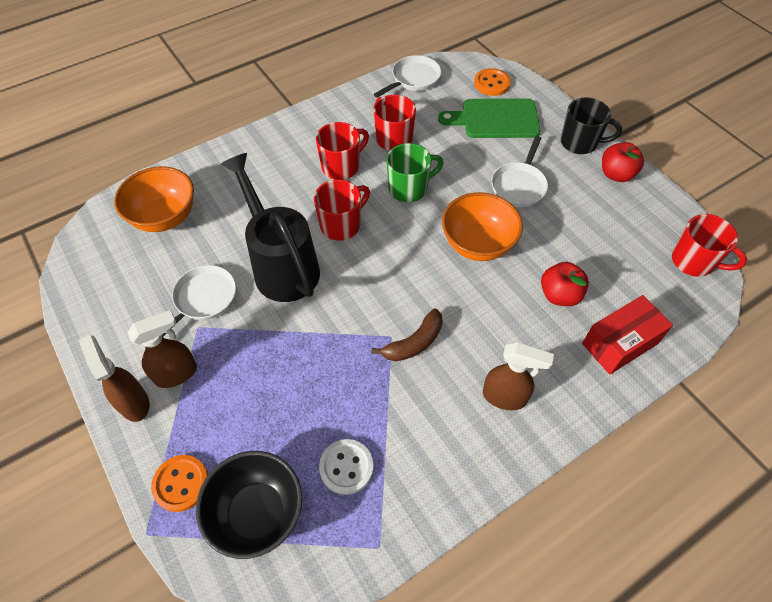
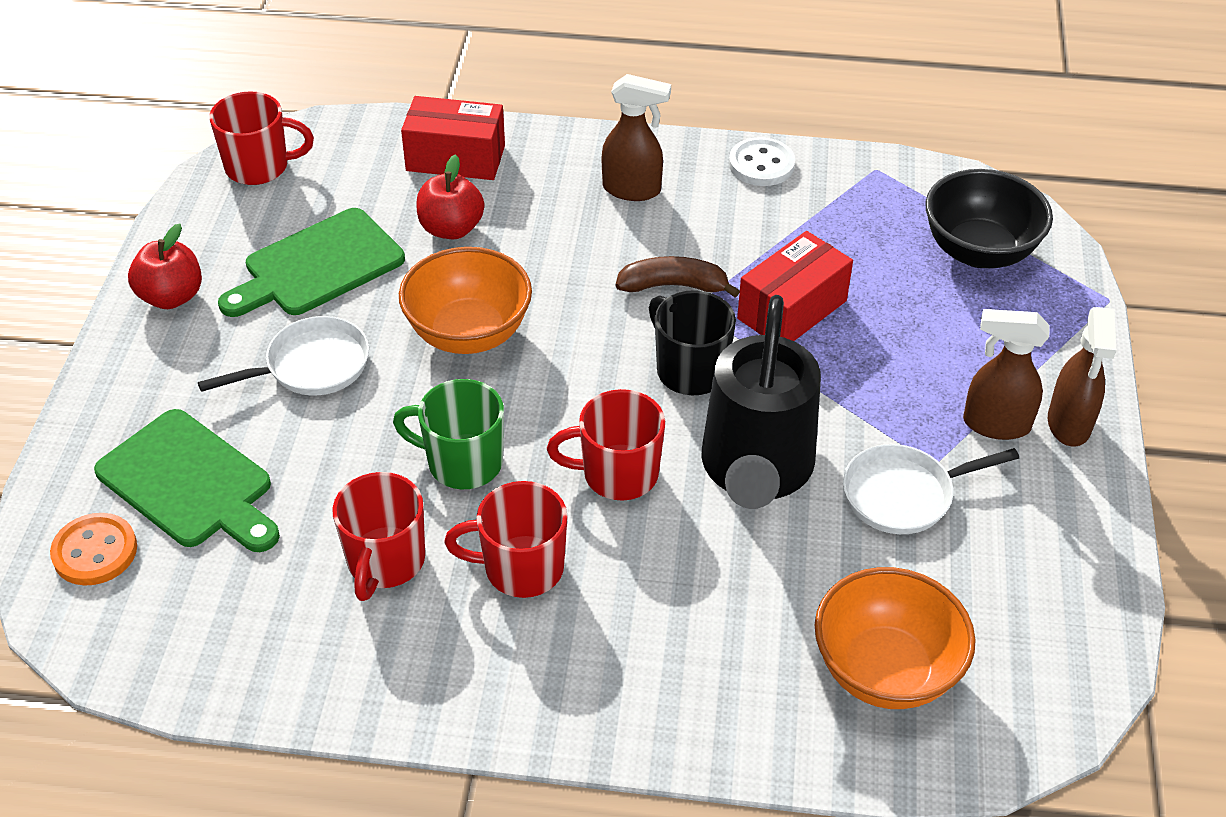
camera: 140 degrees left, 10 degrees down
(181, 483) = (1049, 317): orange button -> none
(338, 373) = (792, 310): none -> red box
(346, 467) = (856, 233): white button -> white button (761, 164)
(413, 79) = (200, 661): white pan -> none
(505, 397) = (632, 190): brown spray bottle -> brown spray bottle turned 135 degrees clockwise
(580, 143) = (140, 365): black mug -> black mug (690, 370)
(585, 230) = (318, 266): none -> green cutting board
(693, 261) = (259, 167): red mug -> red mug turned 105 degrees clockwise

